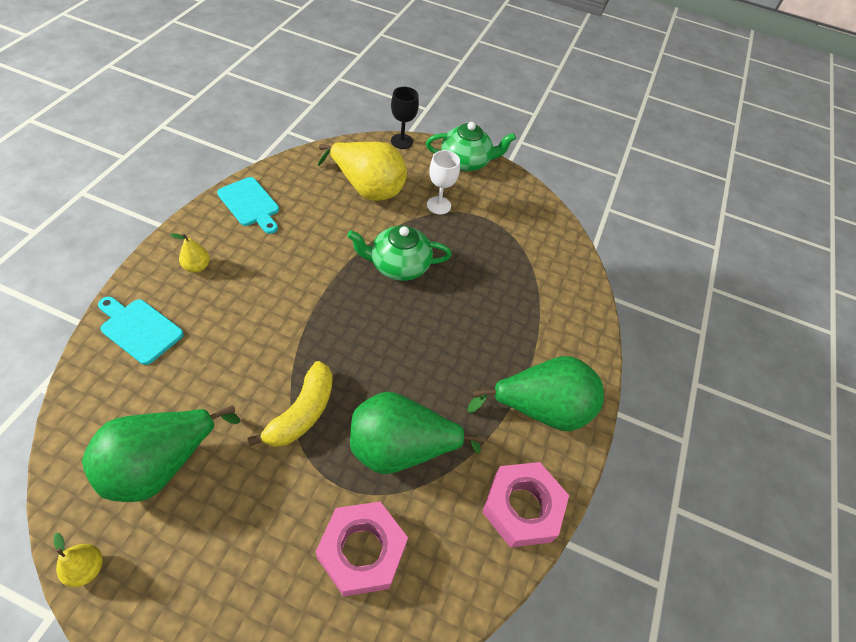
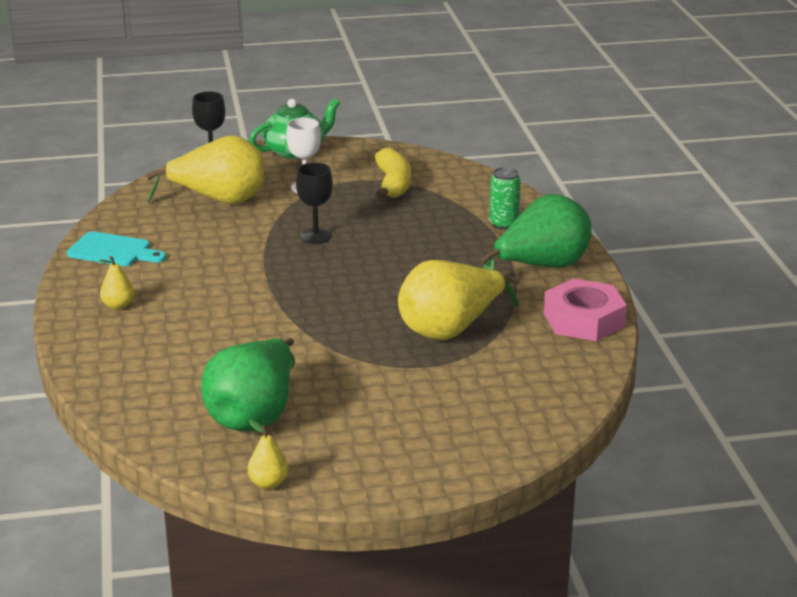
camera: 25 degrees left, 25 degrees down
(139, 329) = (118, 359): turquoise cutting board -> none
(302, 413) = (340, 344): yellow banana -> yellow banana (393, 184)
(362, 551) = (484, 387): pink nut -> none
(398, 265) = (316, 236): green teapot -> black goblet
(401, 448) = (451, 329): green pear -> yellow pear
(553, 332) = (503, 224): none -> green can

